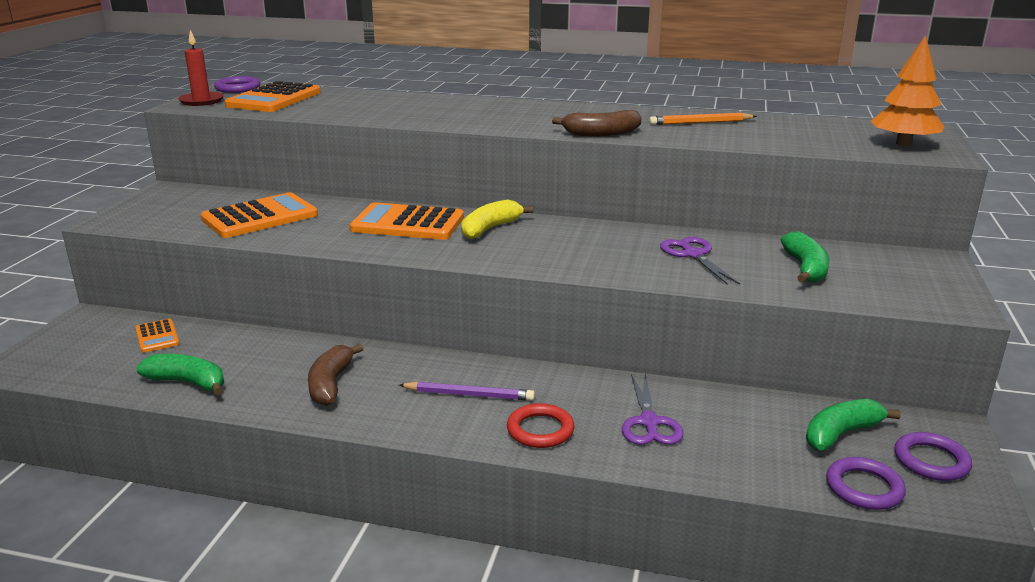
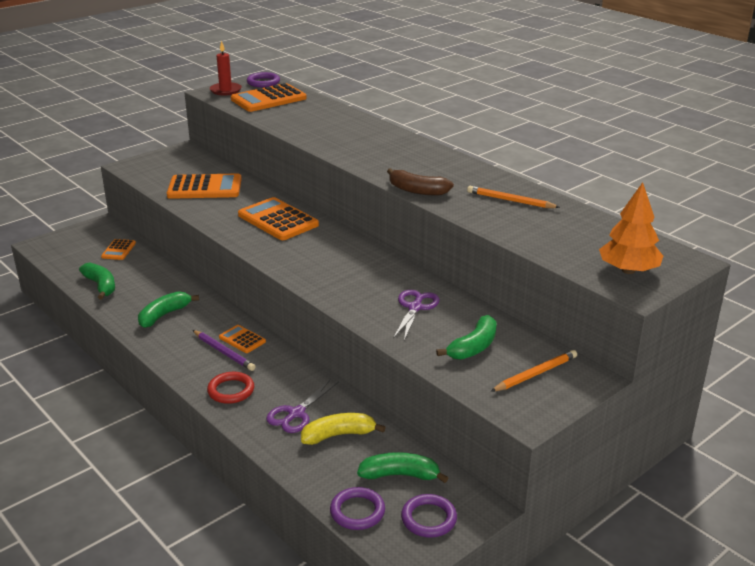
camera: 35 degrees right, 5 degrees up
(330, 384) = (164, 315): brown banana -> green banana
(471, 374) = (242, 339): none -> orange calculator
(490, 229) = (320, 241): yellow banana -> yellow banana (338, 435)
(893, 271) = (535, 374): none -> orange pencil

